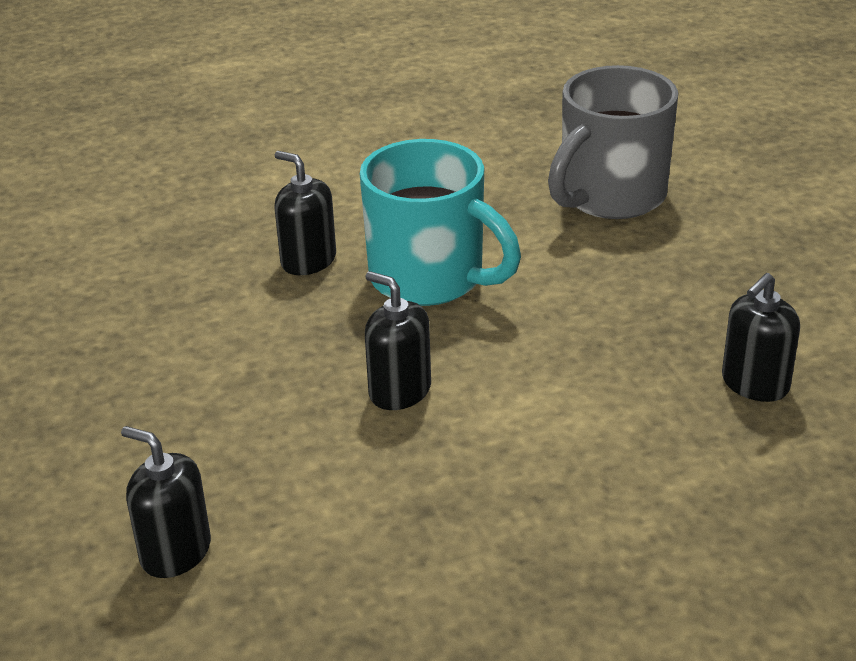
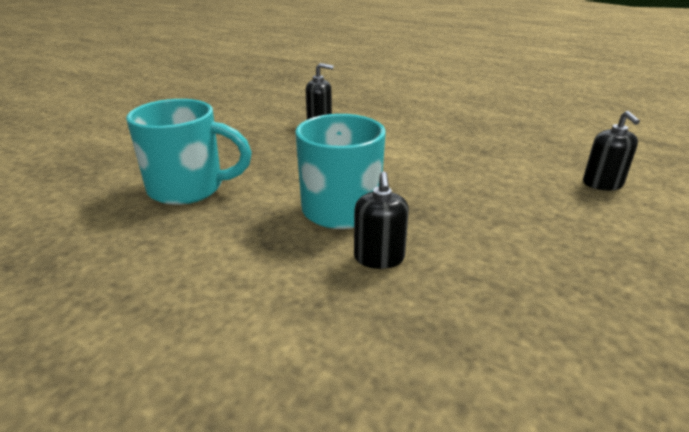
camera: 130 degrees left, 5 degrees down
(399, 391) = (436, 180): black soap dispenser -> none
(610, 197) = (189, 189): grey mug -> turquoise mug

